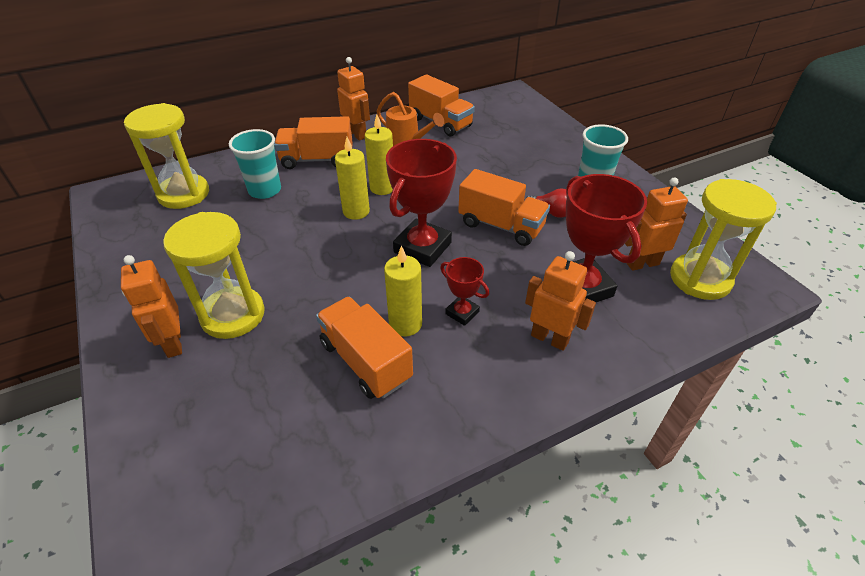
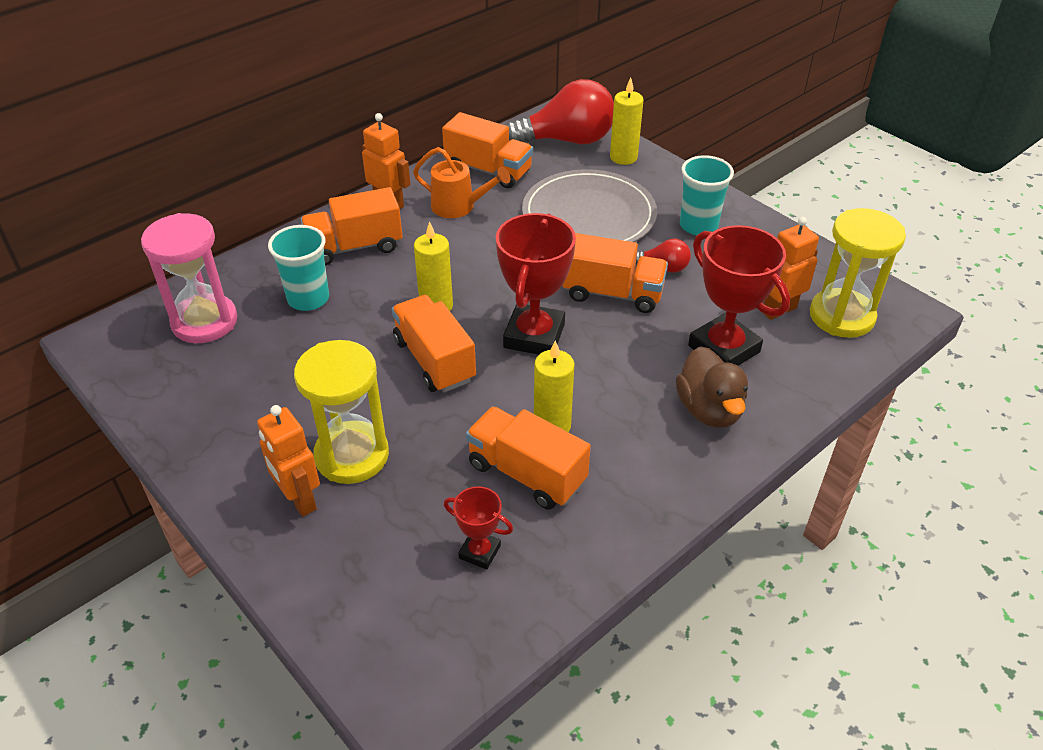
camera: 15 degrees left, 0 degrees up
(184, 194) = (205, 322): yellow hourglass -> pink hourglass
(335, 252) = (434, 360): none -> orange truck
(382, 188) = (454, 270): yellow candle -> yellow candle (623, 157)
(462, 313) = (608, 401): red trophy -> red trophy (479, 552)
(505, 164) = (589, 215): none -> grey plate
(509, 110) = (567, 140): none -> red light bulb
(549, 338) = (709, 410): orange robot -> brown duck

